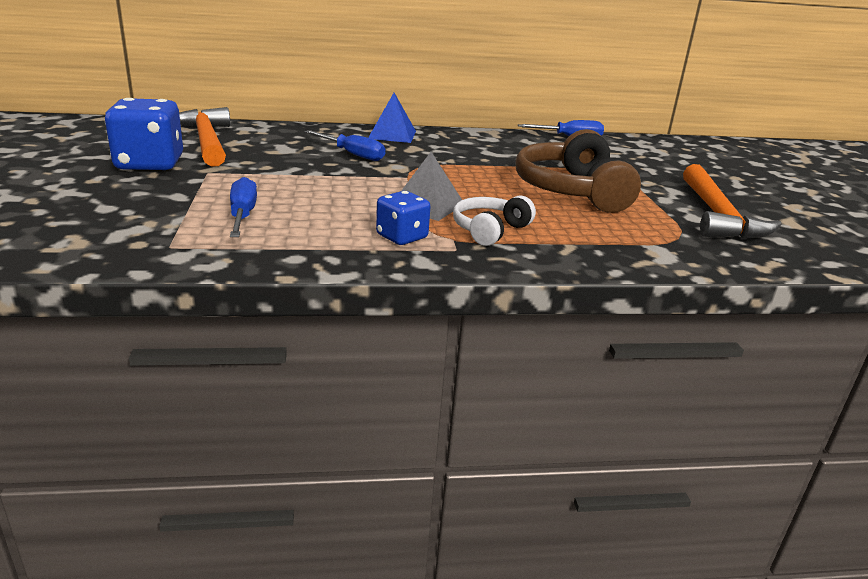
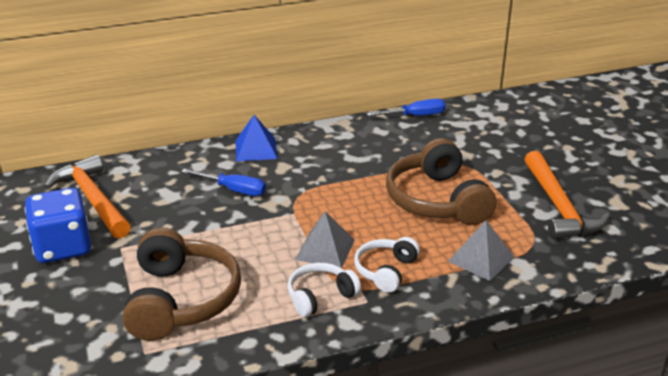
camera: 10 degrees left, 5 degrees up
(242, 215) = (181, 300): blue screwdriver -> brown headphones
(402, 237) = (320, 296): blue dice -> white headphones
(610, 238) = (481, 259): none -> grey pyramid

